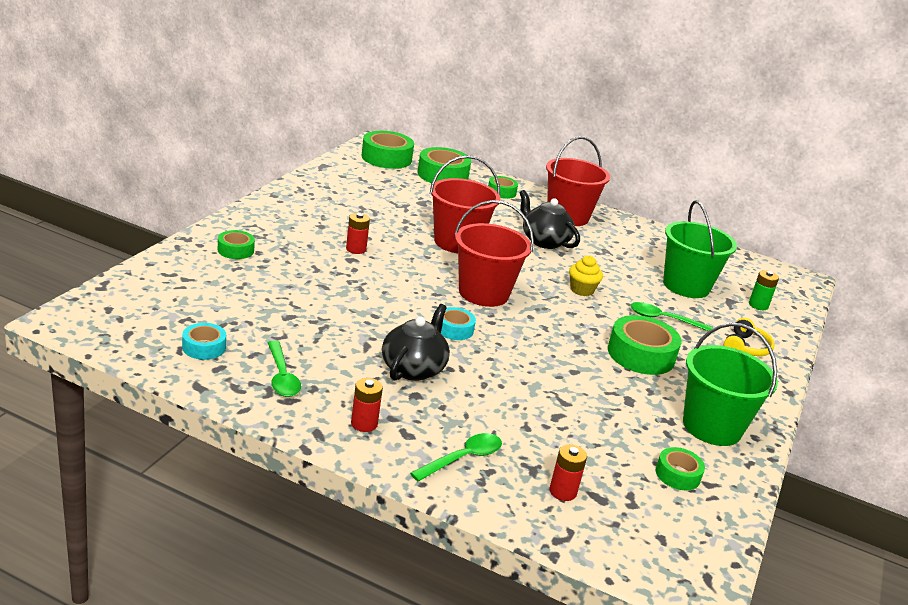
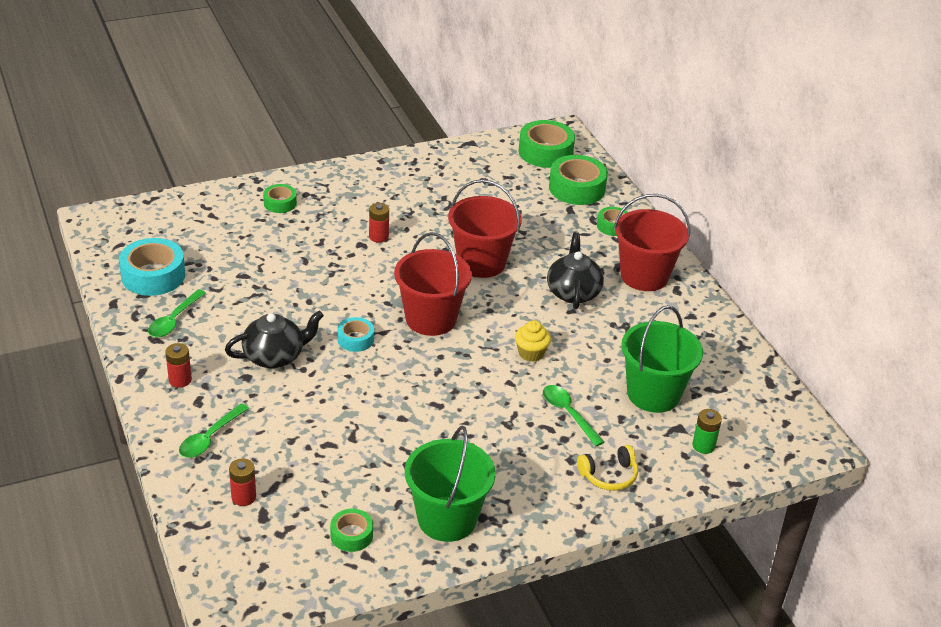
camera: 45 degrees right, 10 degrees up
(204, 347) = (153, 275): turquoise tape -> turquoise tape, size x1.79
(463, 458) = (210, 438): green spoon -> green spoon turned 120 degrees clockwise
(641, 355) = (488, 433): green tape -> none

